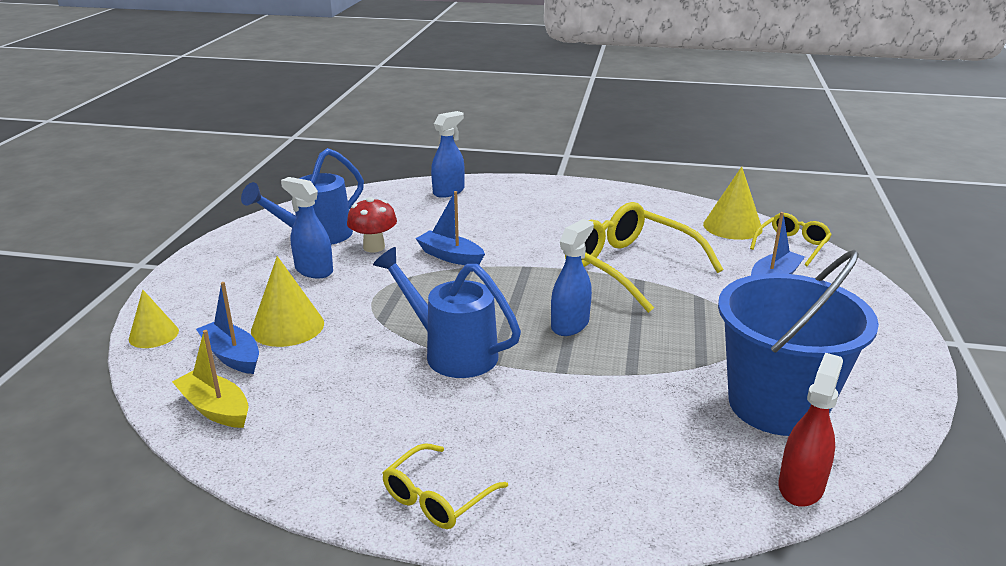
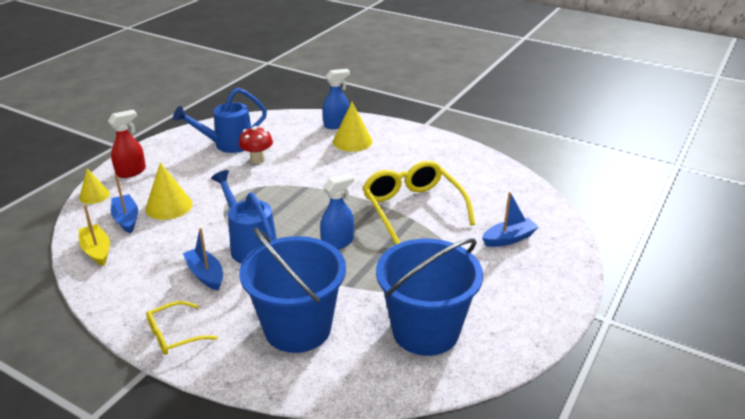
camera: 20 degrees right, 5 degrees up
(313, 270) = (209, 170): blue spray bottle -> none
(450, 256) = (300, 176): blue boat -> blue boat (205, 274)
(610, 443) = (297, 328): none -> blue bucket
(732, 226) = (516, 190): yellow cone -> yellow cone (352, 141)
(792, 245) = (548, 214): yellow glasses -> none
(801, 486) = (391, 388): red spray bottle -> red spray bottle (131, 172)

